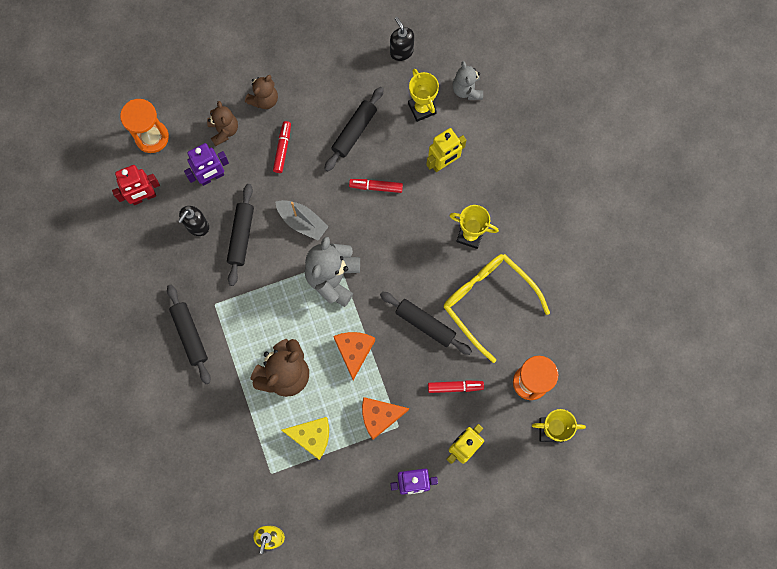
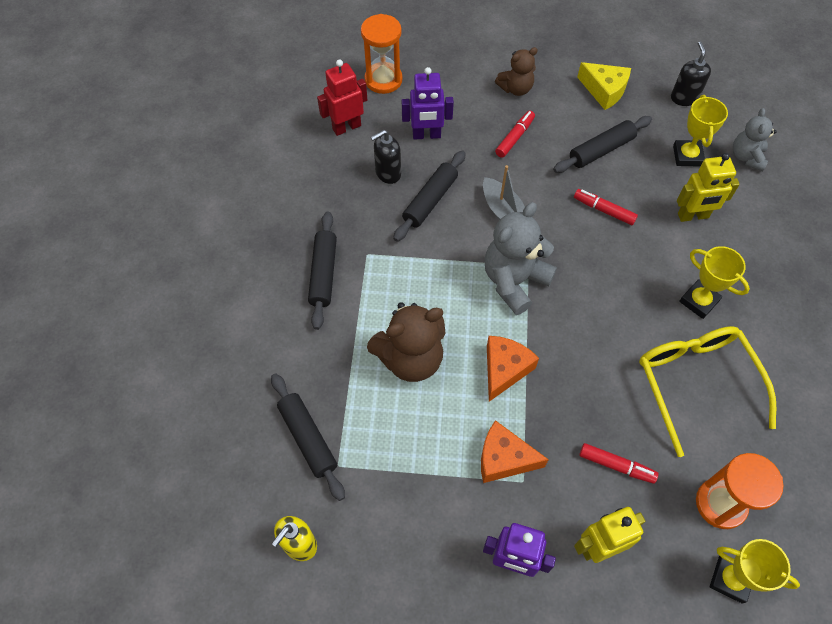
camera: 25 degrees right, 15 degrees down
(144, 197) = (346, 127): red robot -> red robot turned 150 degrees clockwise
(224, 130) = (460, 100): brown teddy bear -> none
(311, 436) = (408, 444): yellow cheese -> yellow cheese (604, 90)
(425, 324) = (605, 375): black rolling pin -> black rolling pin (308, 438)

